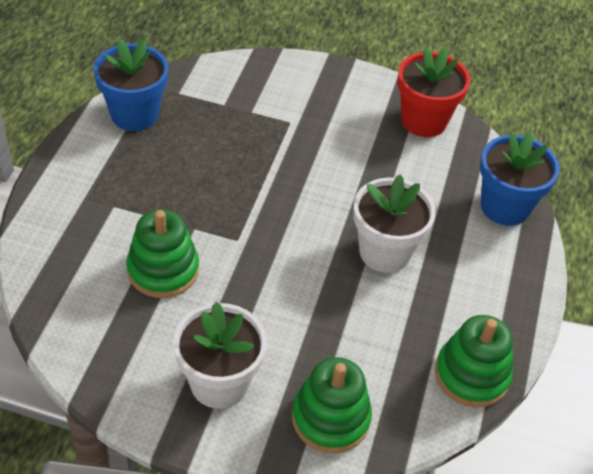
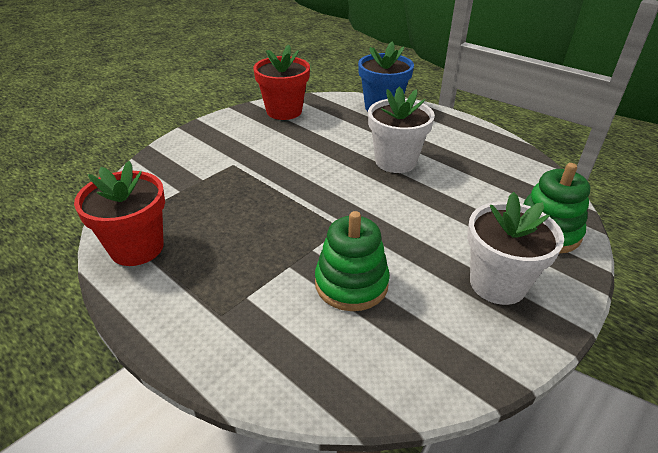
camera: 60 degrees left, 10 degrees down
(134, 114) = (137, 248): blue flower pot -> red flower pot
(471, 375) = (519, 160): green stacking toy -> none

